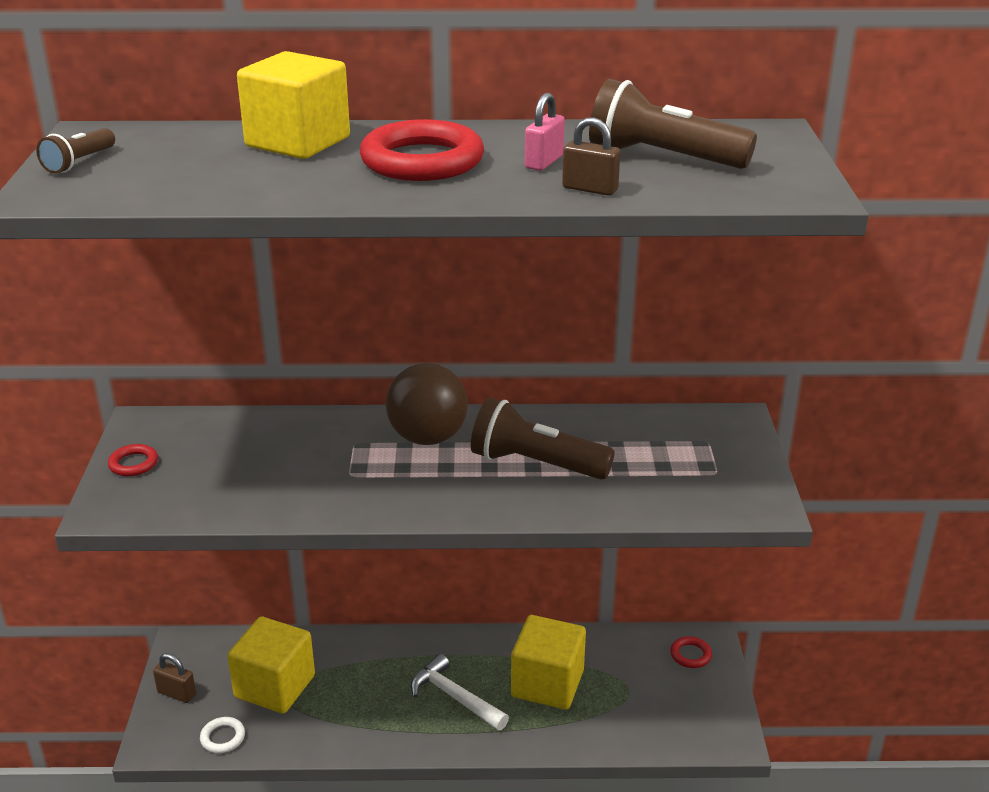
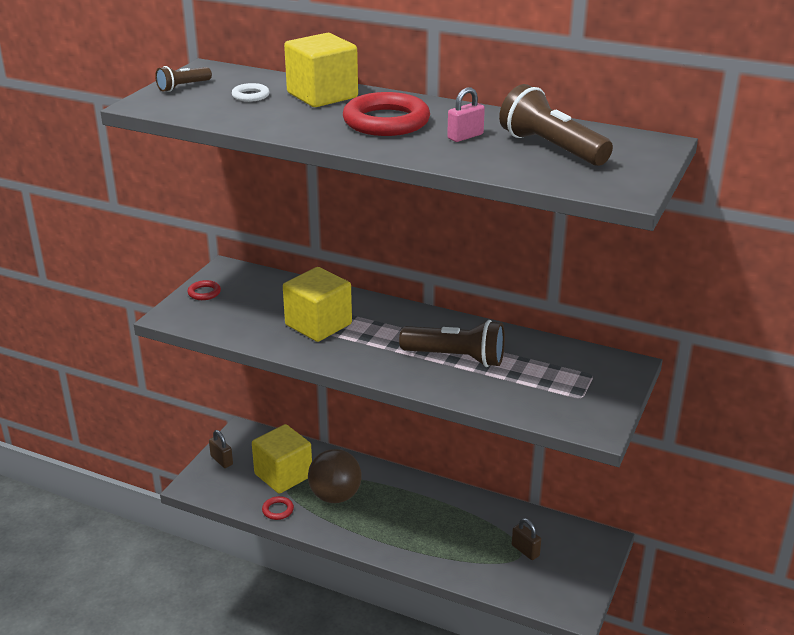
camera: 25 degrees right, 0 degrees up
(223, 737) = (234, 496): white ring -> white ring (250, 96)
(427, 438) = (396, 322): brown ball -> brown ball (335, 496)
(454, 697) = (395, 519): white hammer -> none
(536, 464) = (456, 358): brown flashlight -> brown flashlight turned 150 degrees clockwise
(547, 683) = (465, 531): yellow cube -> yellow cube (318, 324)
(590, 189) = (475, 160): brown padlock -> brown padlock (525, 550)
(690, 655) = (583, 545): red ring -> red ring (278, 510)

